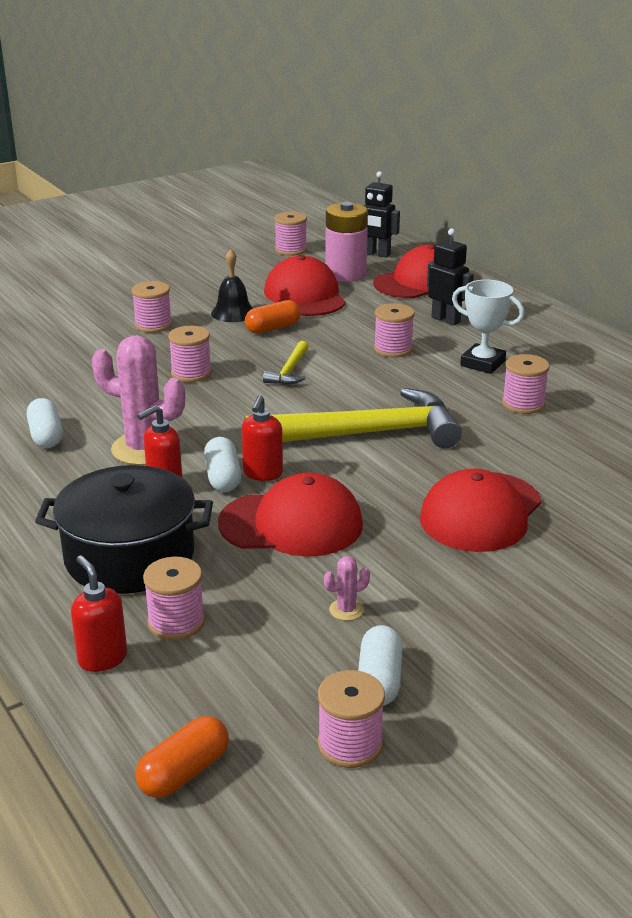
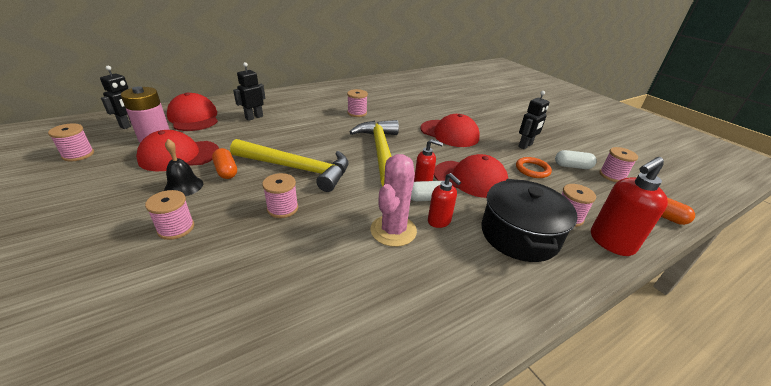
camera: 90 degrees left, 5 degrees up
(46, 436) = (369, 288): white capsule -> none
(102, 658) = (611, 242): red soap dispenser -> red soap dispenser, size x1.65
(290, 371) = (297, 168): yellow hammer -> yellow hammer, size x2.25
(291, 524) = (470, 179): red cap -> red cap turned 105 degrees clockwise
(346, 610) = (532, 169): pink cactus -> orange ring
(393, 349) = (283, 135): pink spool -> none
(465, 620) = (525, 146): none -> black robot
(482, 363) = (312, 115): white trophy -> none

